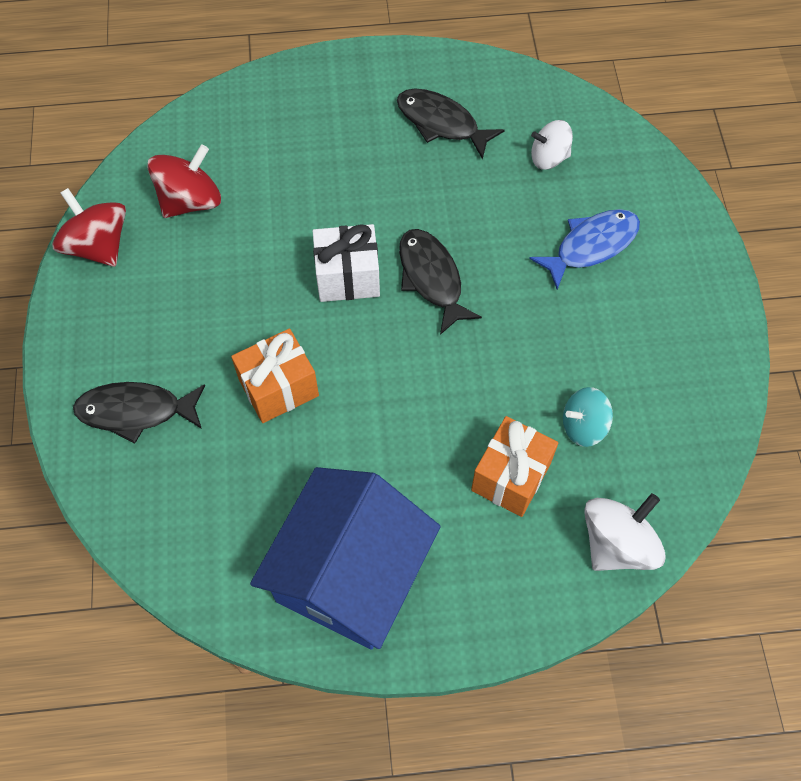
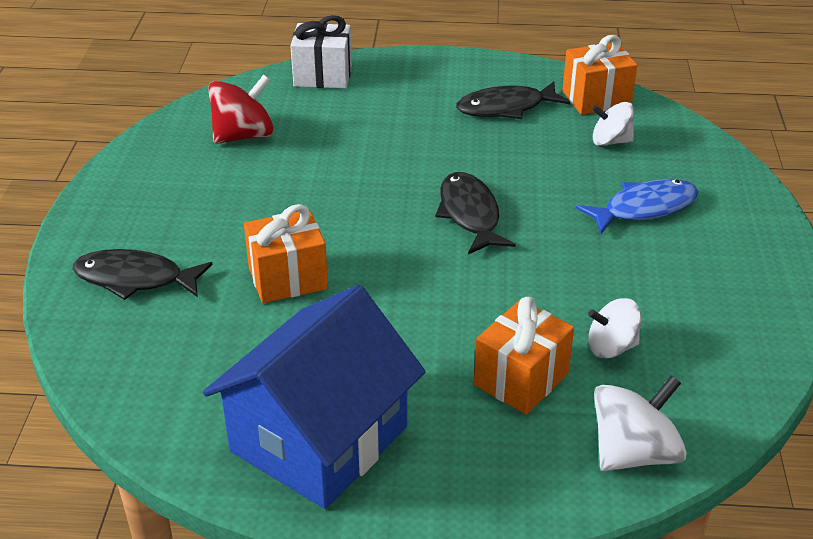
camera: 10 degrees right, 25 degrees down
(98, 246) = (144, 157): red spinning top -> none
(347, 277) = (383, 204): white gift -> white gift (323, 76)
(441, 123) = (506, 108): black fish -> black fish turned 60 degrees counterclockwise
(527, 97) = (596, 99): none -> orange gift
(583, 426) = (611, 347): turquoise spinning top -> white spinning top

